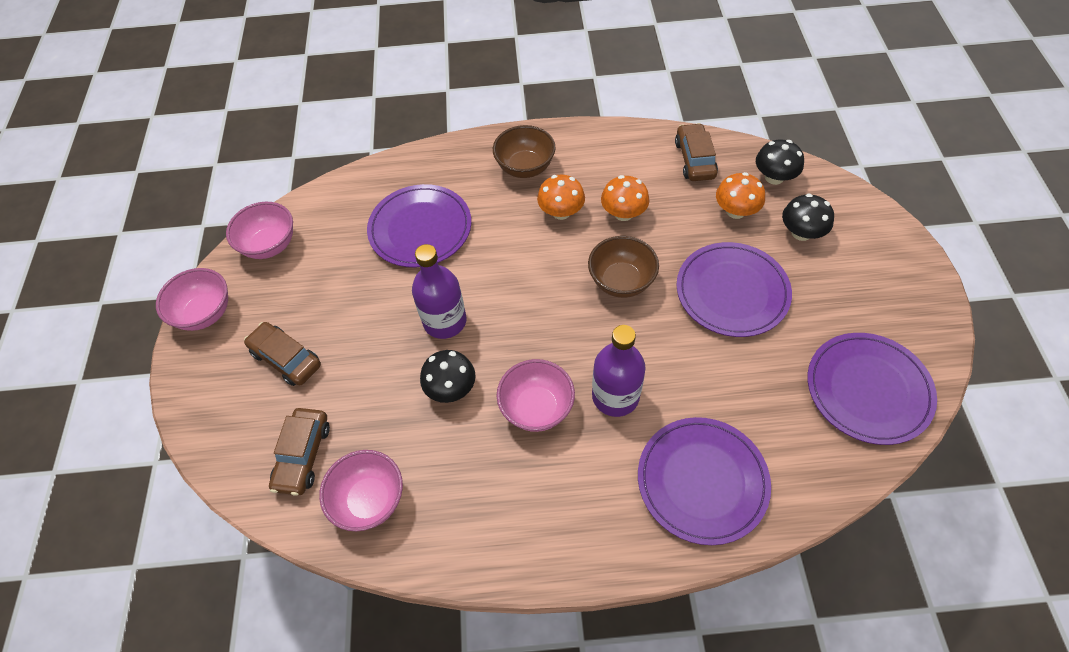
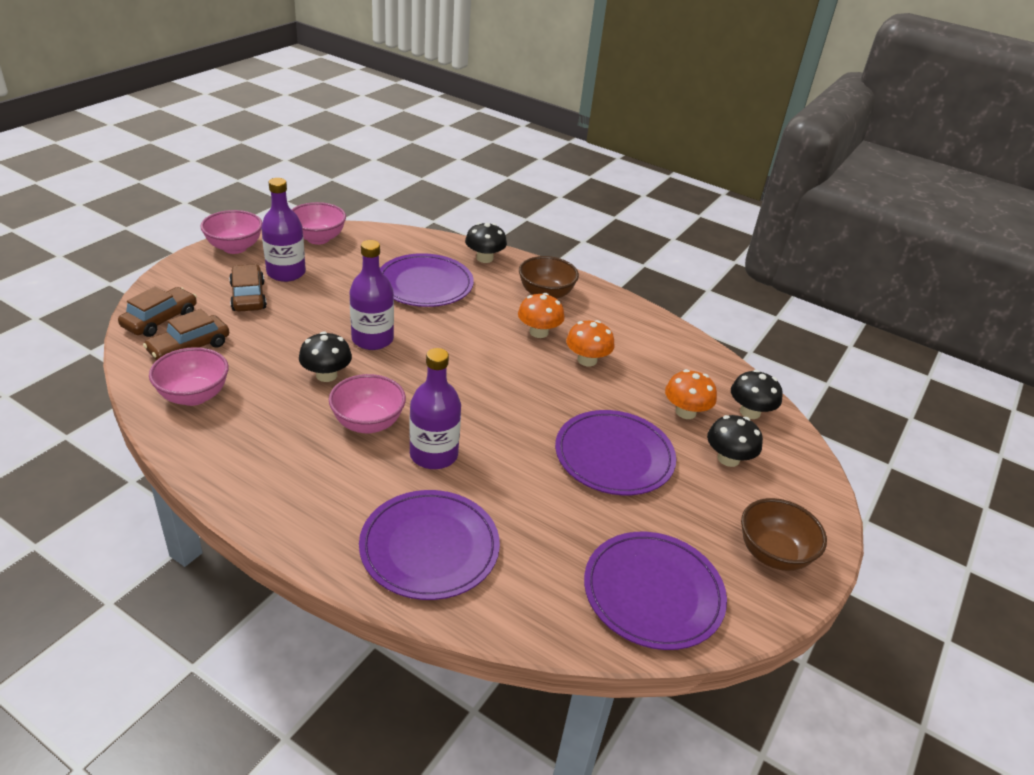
camera: 30 degrees right, 20 degrees down
(288, 306) = (286, 273): none -> purple bottle
(436, 162) = (484, 258): none -> black mushroom
(621, 281) = (530, 396): brown bowl -> brown bowl (773, 554)
(694, 159) = (691, 363): brown car -> brown car (160, 320)

